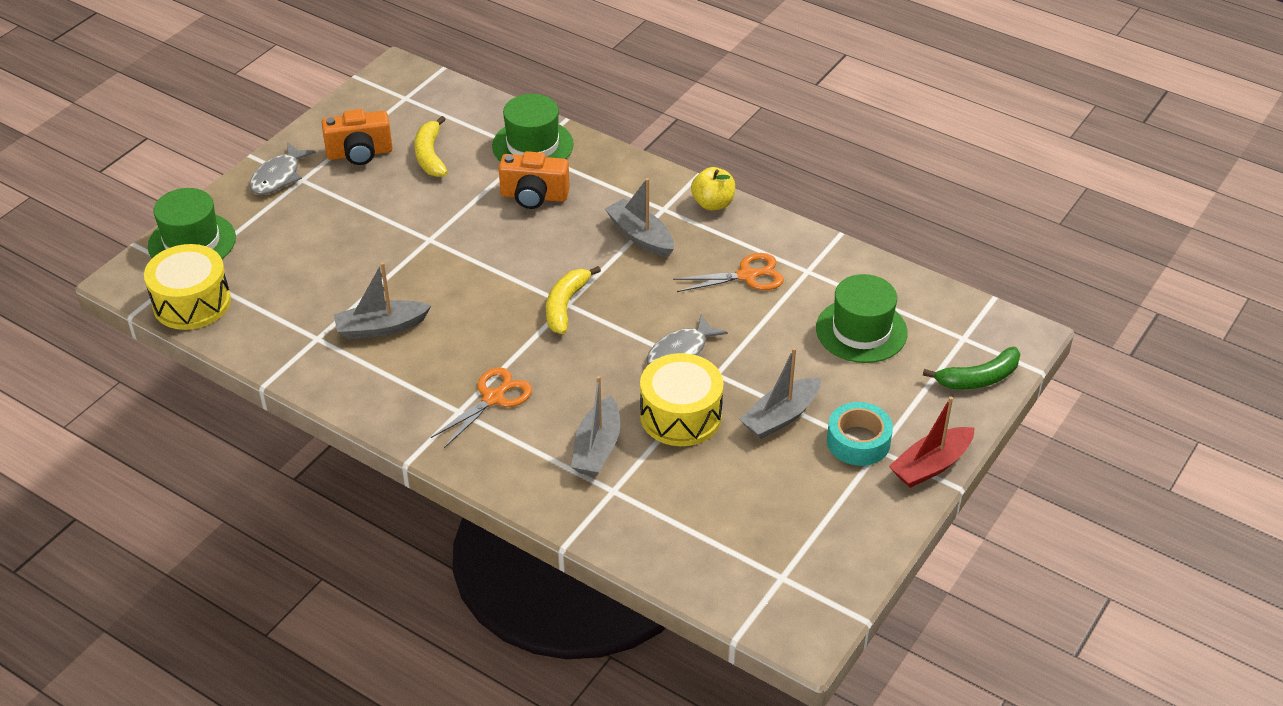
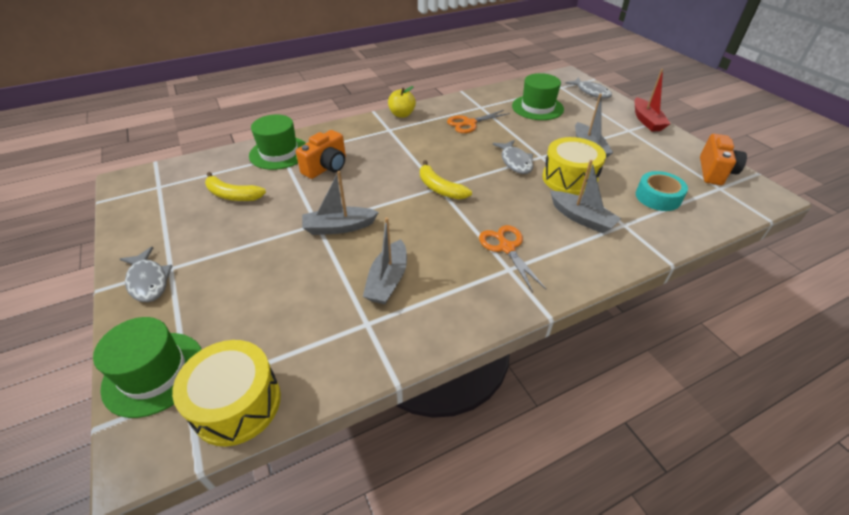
camera: 60 degrees left, 0 degrees up
(359, 153) = (184, 227): orange camera -> orange camera (714, 172)
(640, 236) = (404, 143): grey boat -> grey boat (339, 227)
(747, 276) = (469, 123): orange scissors -> orange scissors turned 135 degrees counterclockwise
(858, 441) = (620, 133): turquoise tape -> turquoise tape (658, 197)
(978, 378) = (591, 92): green banana -> grey fish

